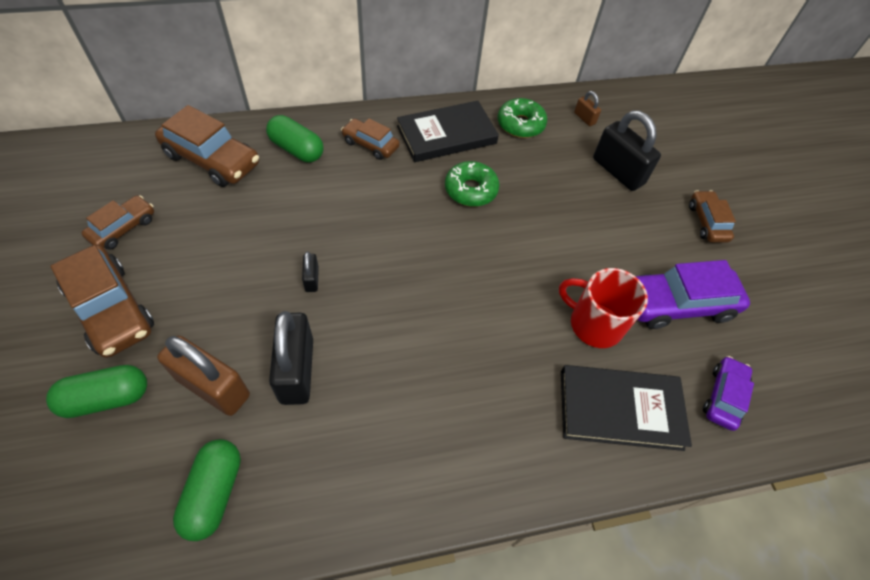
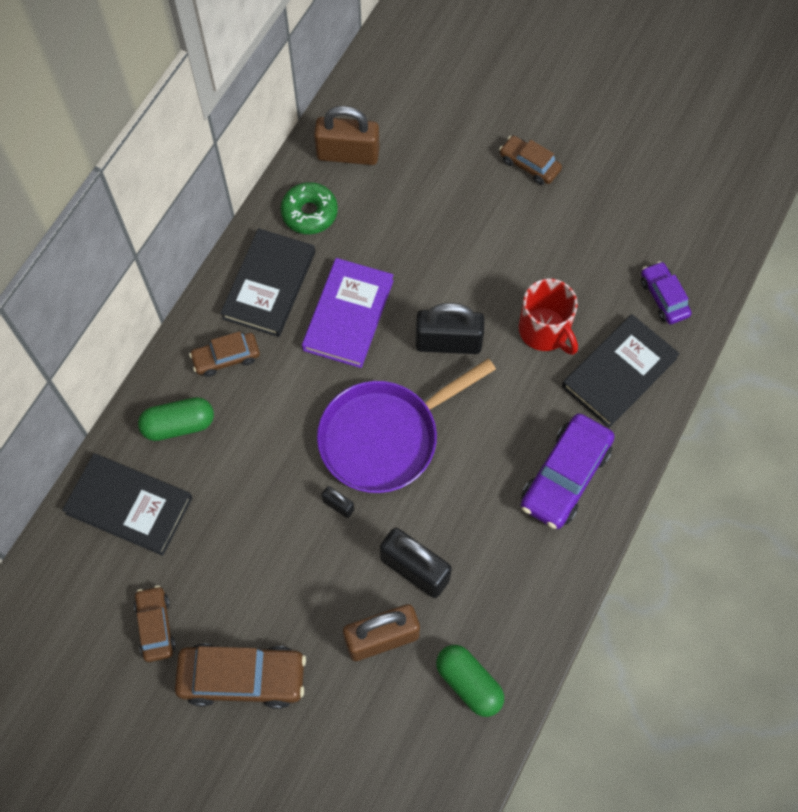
camera: 45 degrees left, 10 degrees up
(107, 398) = (330, 720): green capsule -> none
(212, 159) = (129, 506): brown car -> black book
(396, 273) = (385, 437): none -> purple pan
(471, 190) = (348, 315): green donut -> purple book
(584, 118) = (348, 154): brown padlock -> brown padlock, size x2.13
(594, 324) = (545, 331): red mug -> red mug turned 105 degrees counterclockwise
(618, 171) = (427, 182): black padlock -> black padlock (448, 342)
(678, 304) = (577, 258): purple car -> purple car (565, 477)

